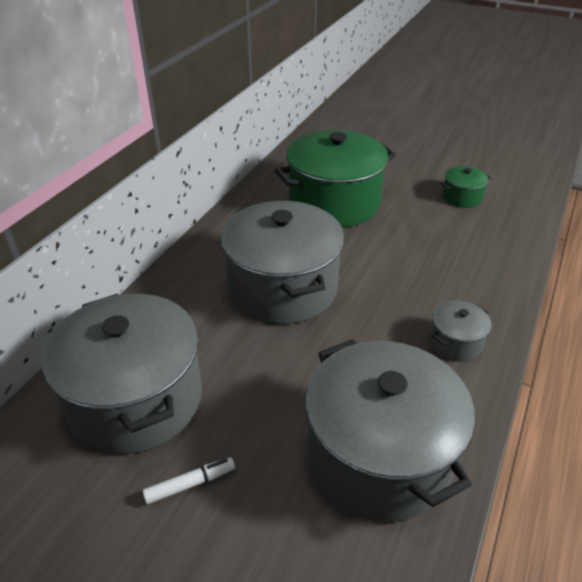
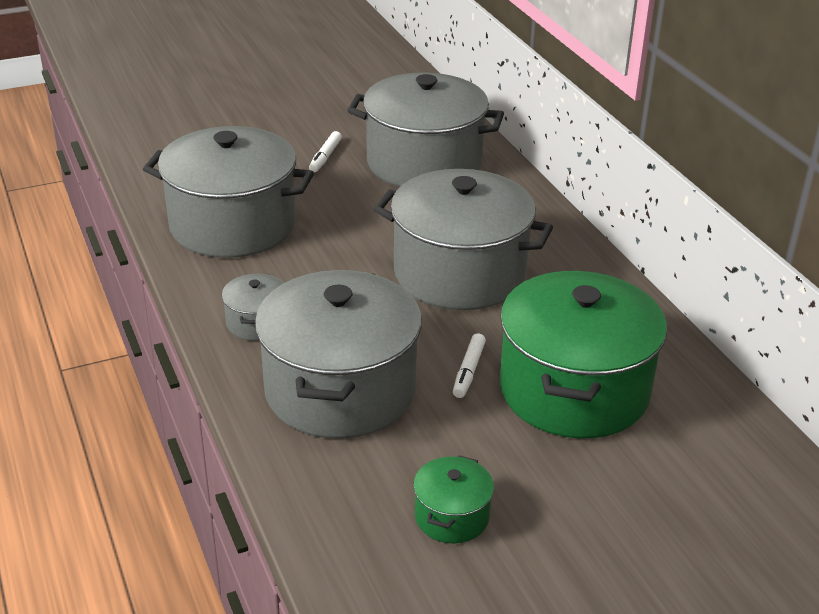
camera: 130 degrees right, 5 degrees down
(368, 238) = (469, 371): none -> white marker
(449, 270) = (340, 390): none -> grey pot

